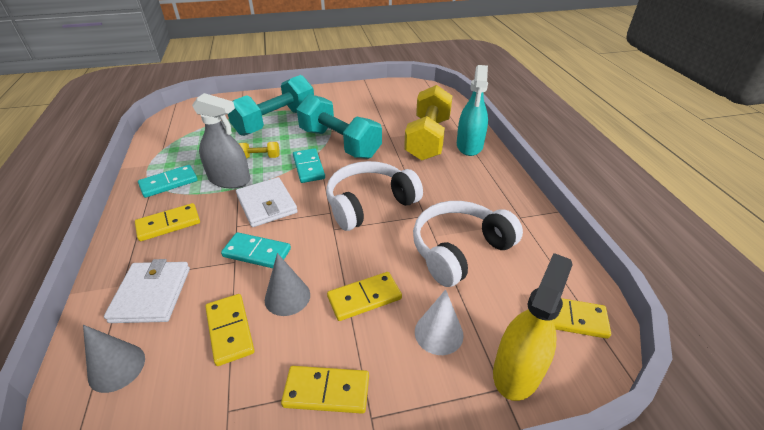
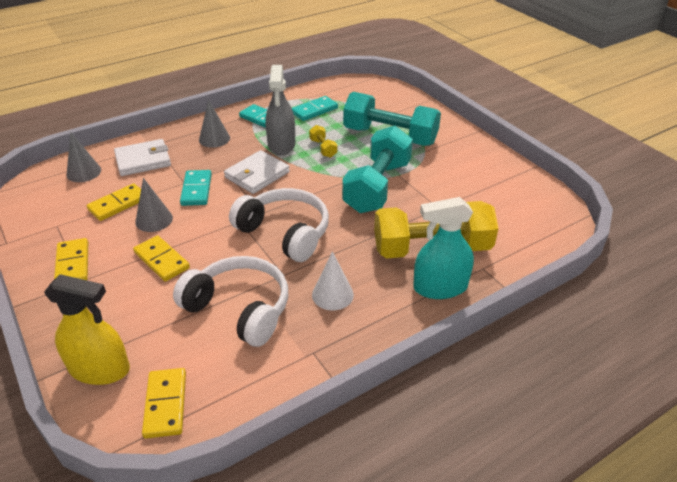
camera: 70 degrees right, 0 degrees up
(168, 224) = (214, 139): yellow domino -> grey cone
(308, 167) = (323, 180): turquoise domino -> turquoise domino (314, 110)
(438, 333) = (132, 312): white cone -> white cone (332, 294)

